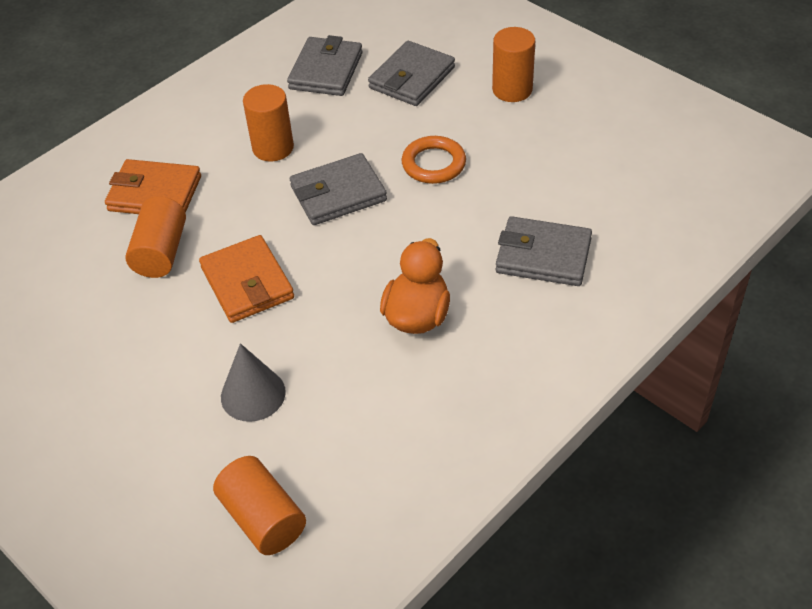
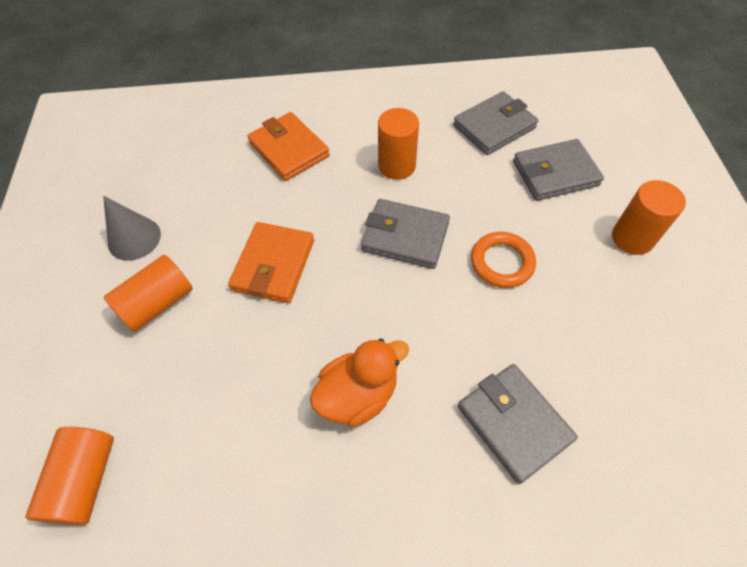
camera: 40 degrees right, 10 degrees up
(161, 252) = (248, 198): orange cylinder -> orange cylinder (158, 303)
(253, 394) = (186, 363): grey cone -> grey cone (134, 238)

